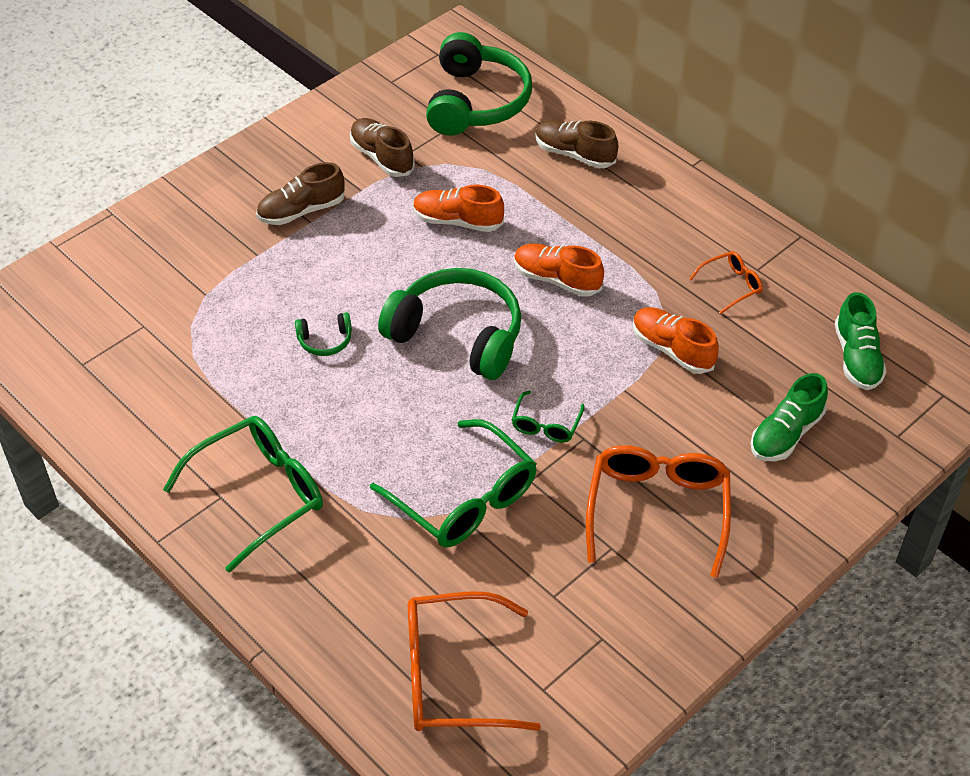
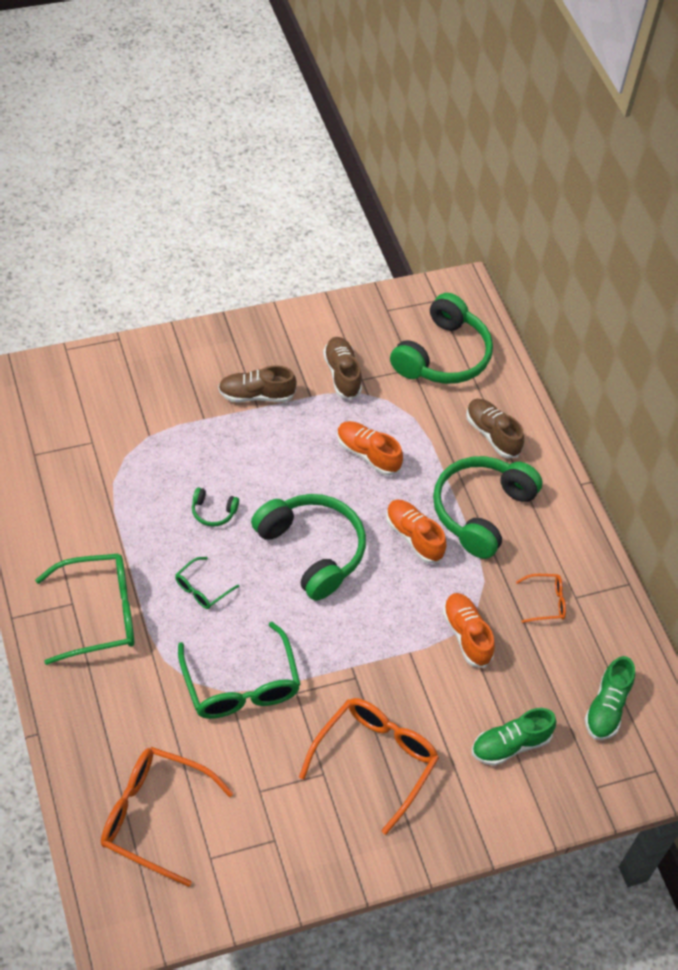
camera: 20 degrees right, 5 degrees up
(546, 425) = (334, 654): green glasses -> green glasses (202, 589)
(610, 228) = (481, 511): none -> green headphones

